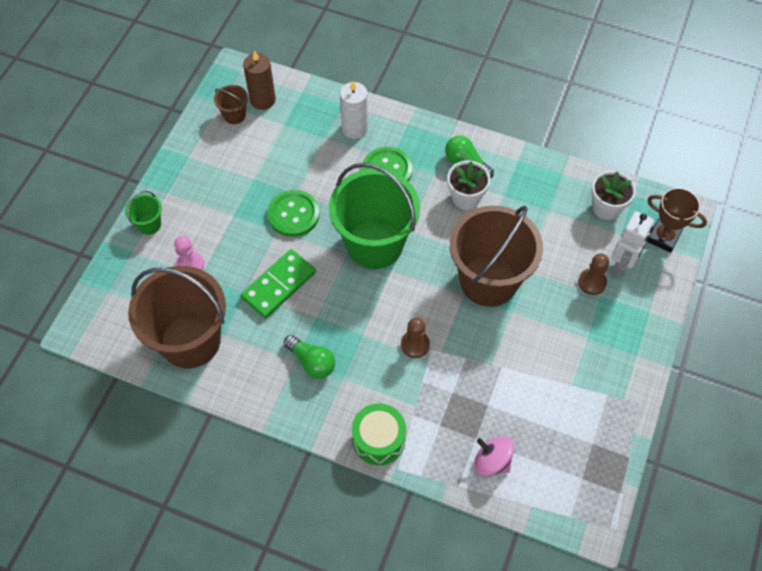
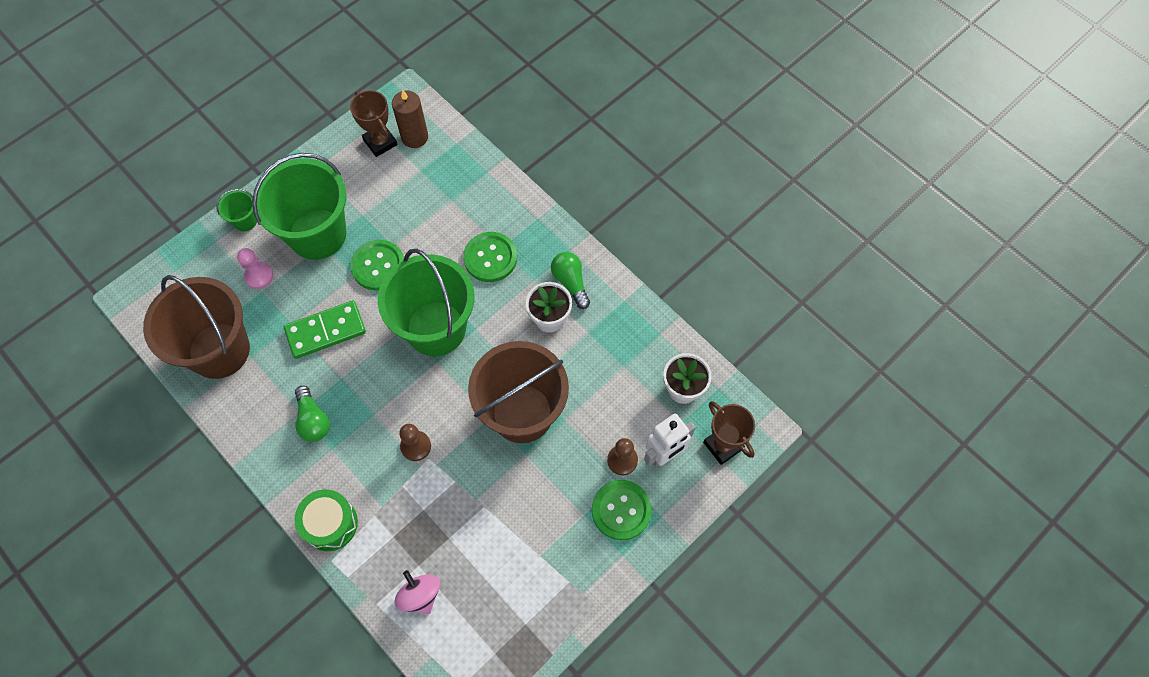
camera: 25 degrees right, 5 degrees up
(223, 210) = (317, 234): none -> green bucket
(234, 115) = (380, 142): brown bucket -> brown trophy
(355, 128) = (484, 202): white candle -> none
(615, 321) = (621, 510): none -> green button

